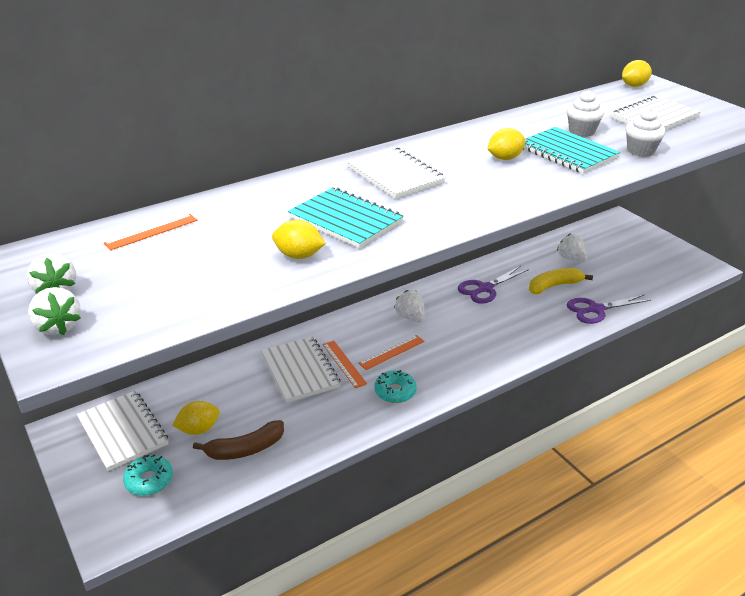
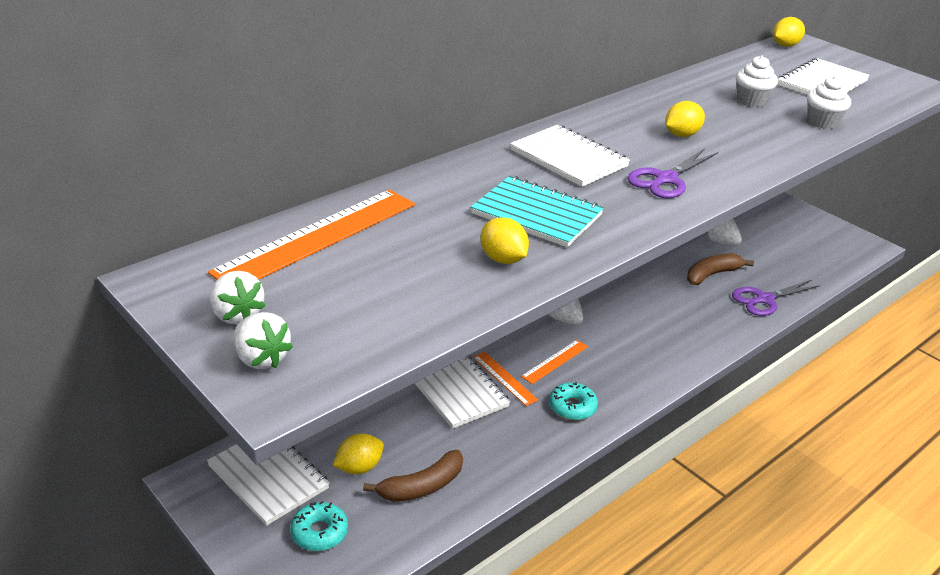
camera: 10 degrees left, 0 degrees up
(151, 231) = (317, 237): orange ruler -> orange ruler, size x2.08
(299, 256) = (503, 259): yellow lemon -> yellow lemon turned 45 degrees clockwise
(485, 288) = (637, 281): purple scissors -> purple scissors (665, 179)
(554, 286) = (712, 275): yellow banana -> brown banana
(567, 152) = (746, 126): turquoise notebook -> none

